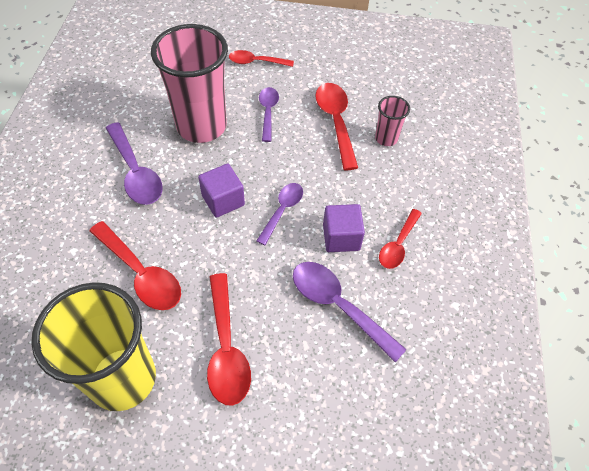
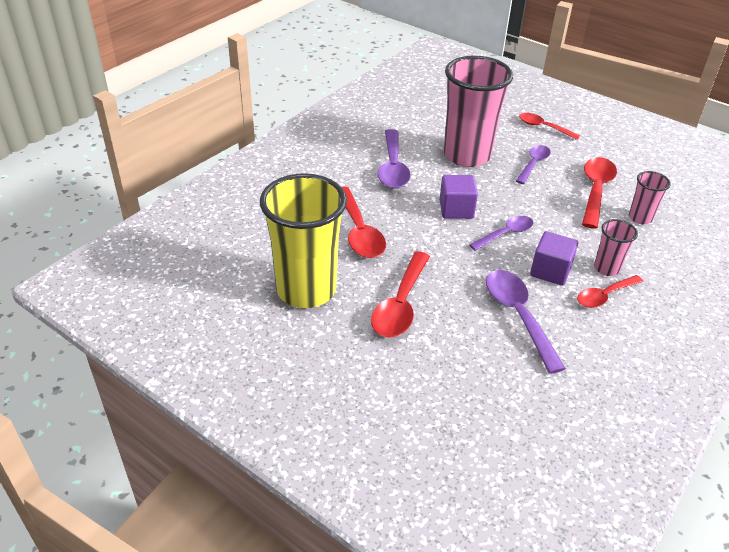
camera: 30 degrees right, 15 degrees down
(385, 211) = (606, 268): none -> pink cup

